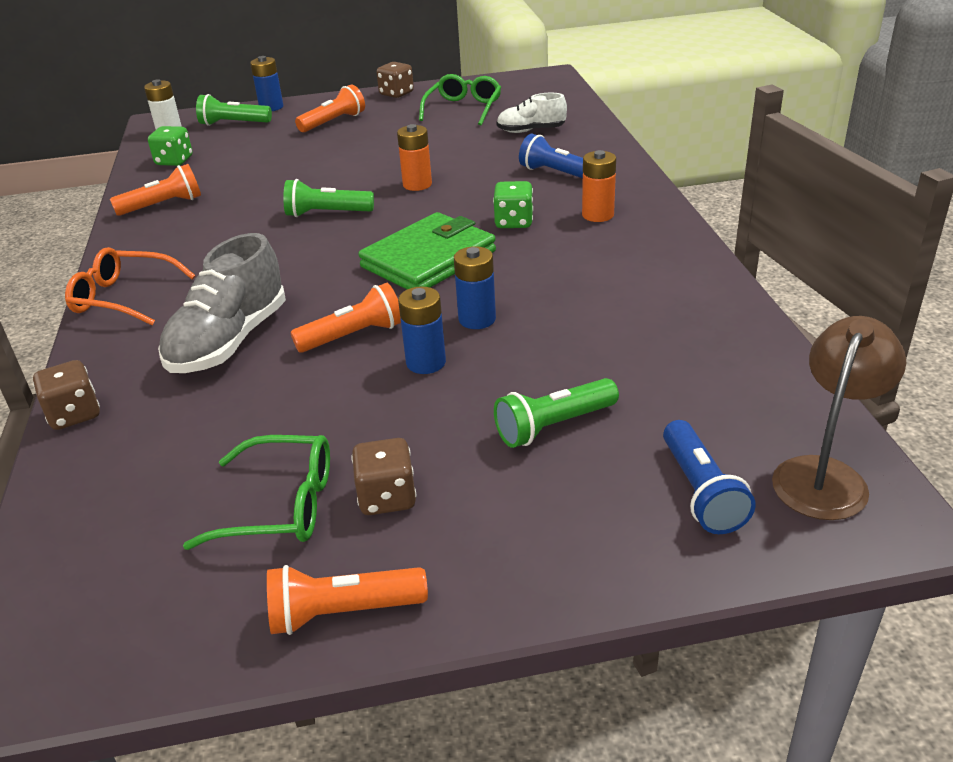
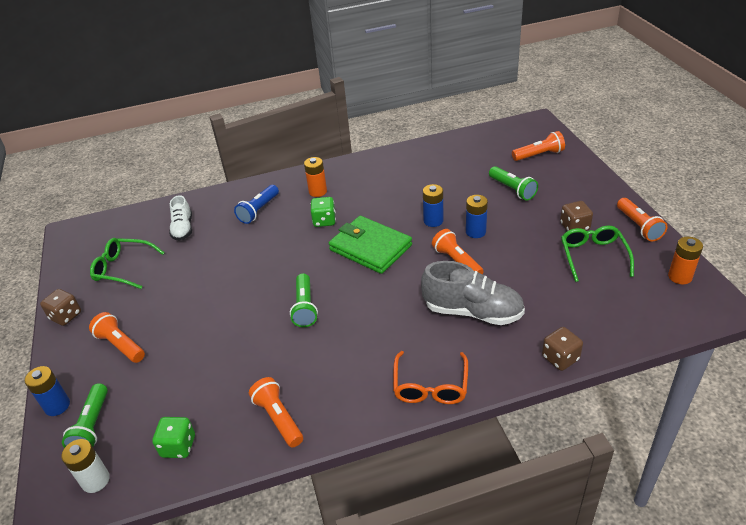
camera: 95 degrees left, 5 degrees up
(417, 184) = (264, 270): orange battery -> orange battery (680, 277)
(701, 492) = (539, 155): blue flashlight -> orange flashlight
(825, 475) = (520, 132): brown lamp -> none

